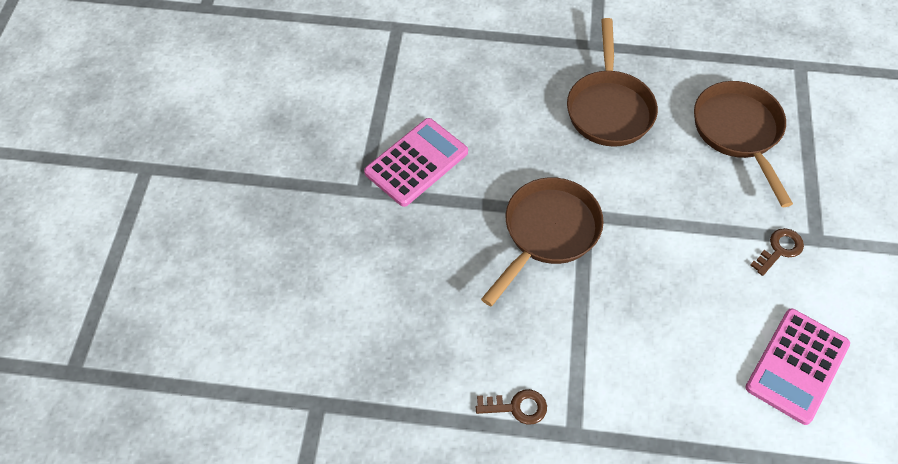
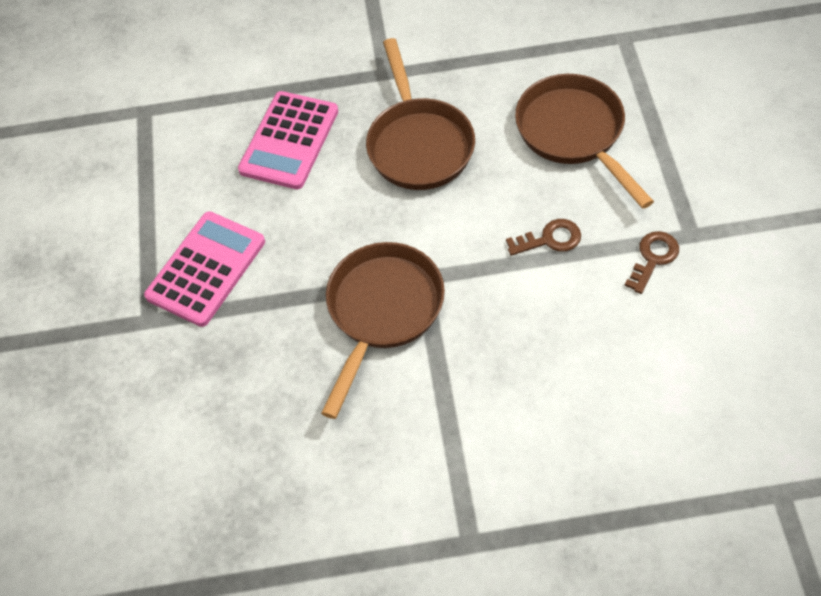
camera: 10 degrees left, 0 degrees up
(517, 407) = (397, 530): brown key -> brown key (550, 239)
(797, 366) = (706, 388): pink calculator -> pink calculator (289, 141)

